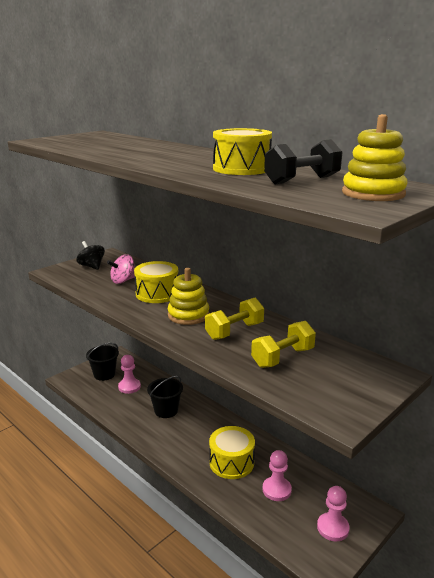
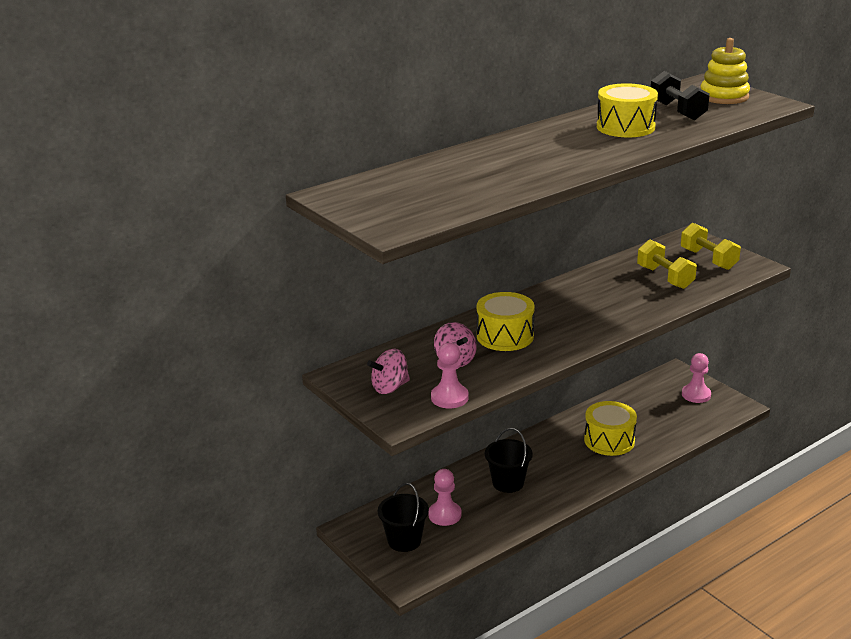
camera: 80 degrees left, 5 degrees up
(92, 266) = (390, 387): black spinning top -> pink spinning top
(188, 315) = (570, 318): yellow stacking toy -> none
(234, 331) = (611, 295): yellow dumbbell -> yellow dumbbell (708, 259)
(276, 490) = (650, 417): pink pawn -> pink pawn (449, 398)

